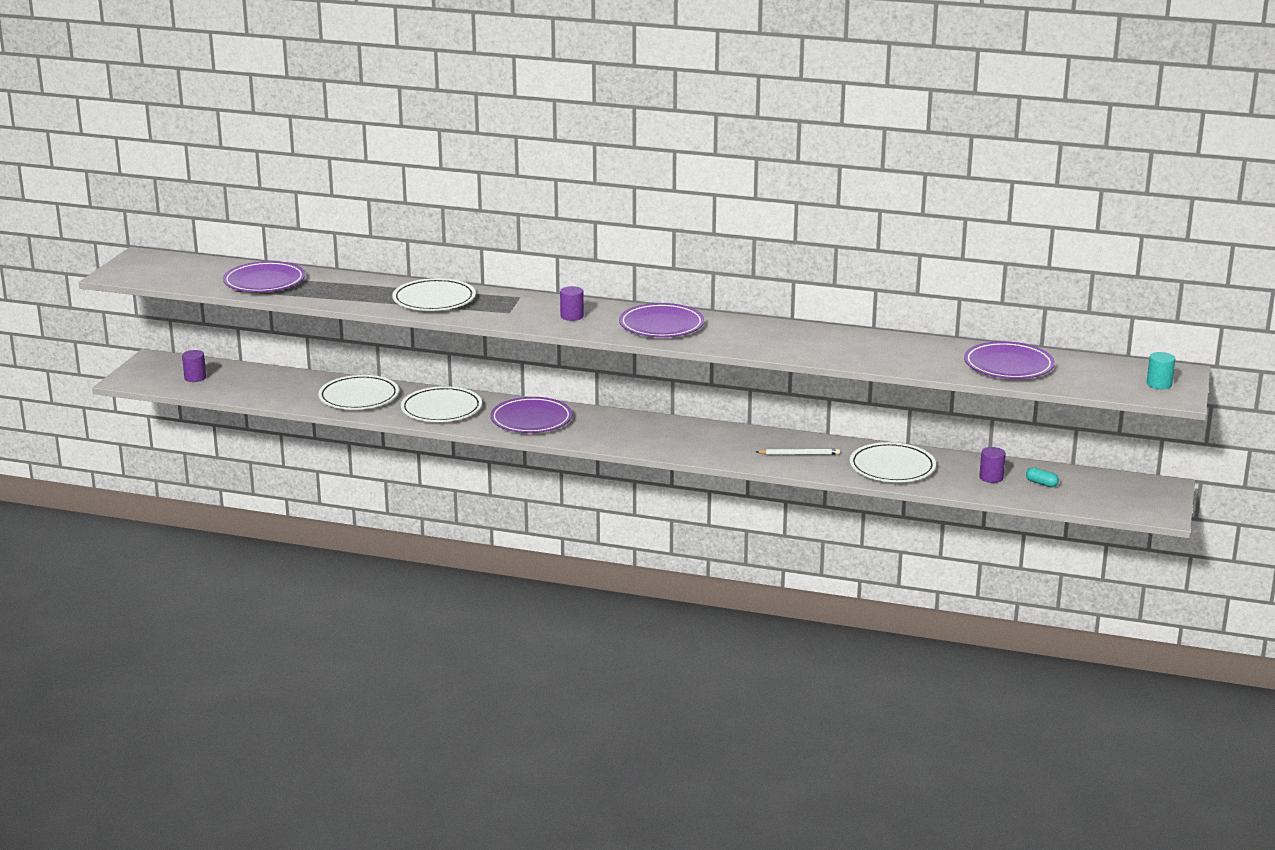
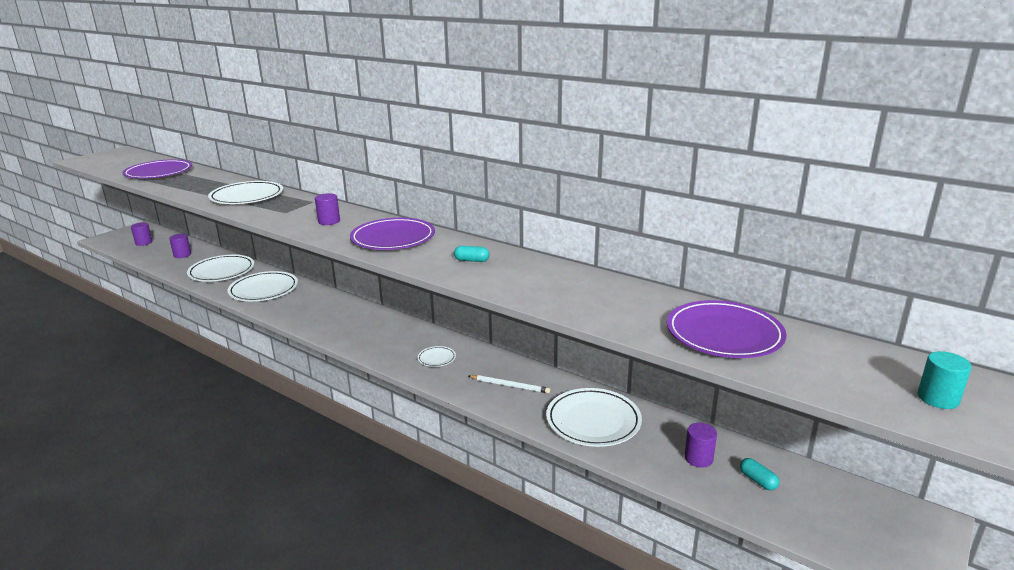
camera: 20 degrees right, 0 degrees up
(275, 385) = (182, 255): none -> purple cylinder
(531, 420) = (316, 309): purple plate -> none
(709, 443) = (436, 358): none -> white plate
(761, 336) = (471, 260): none -> turquoise capsule

